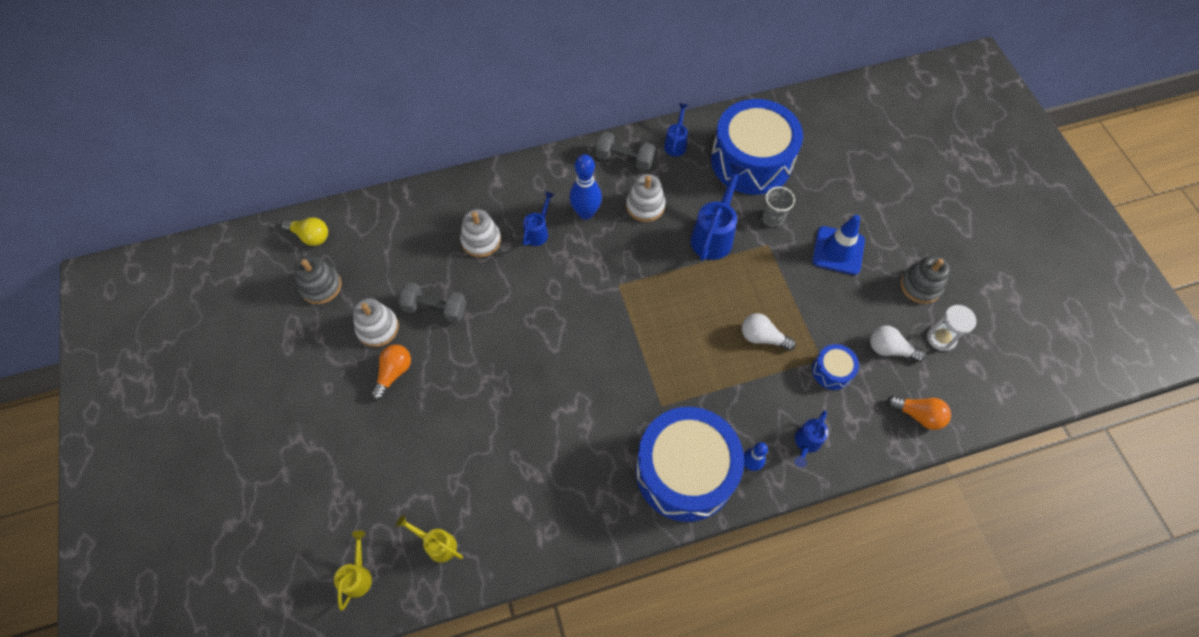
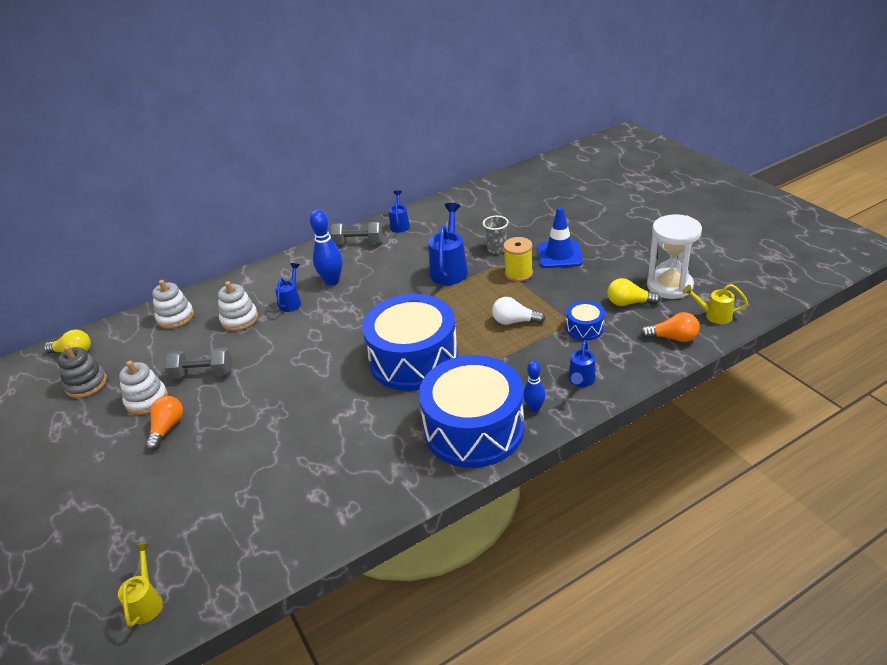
camera: 10 degrees left, 25 degrees down
(437, 544) = (231, 551): yellow watering can -> yellow watering can (713, 315)
(645, 206) = (384, 265): white stacking toy -> white stacking toy (175, 317)
(751, 161) = (467, 221): blue drum -> blue drum (414, 359)
(786, 265) = (518, 273): none -> yellow spool
(890, 349) = (629, 303): white light bulb -> yellow light bulb
(920, 286) = (637, 259): grey stacking toy -> none
(941, 338) = (669, 286): white hourglass -> white hourglass, size x1.68

